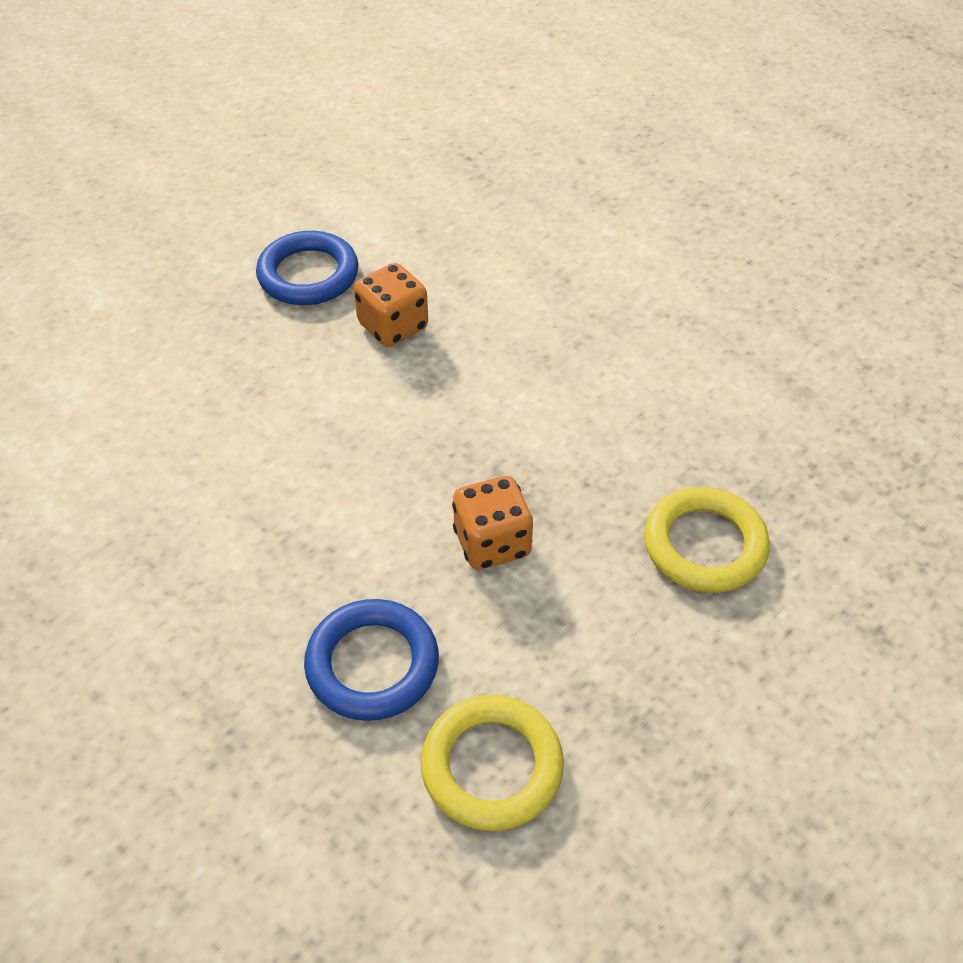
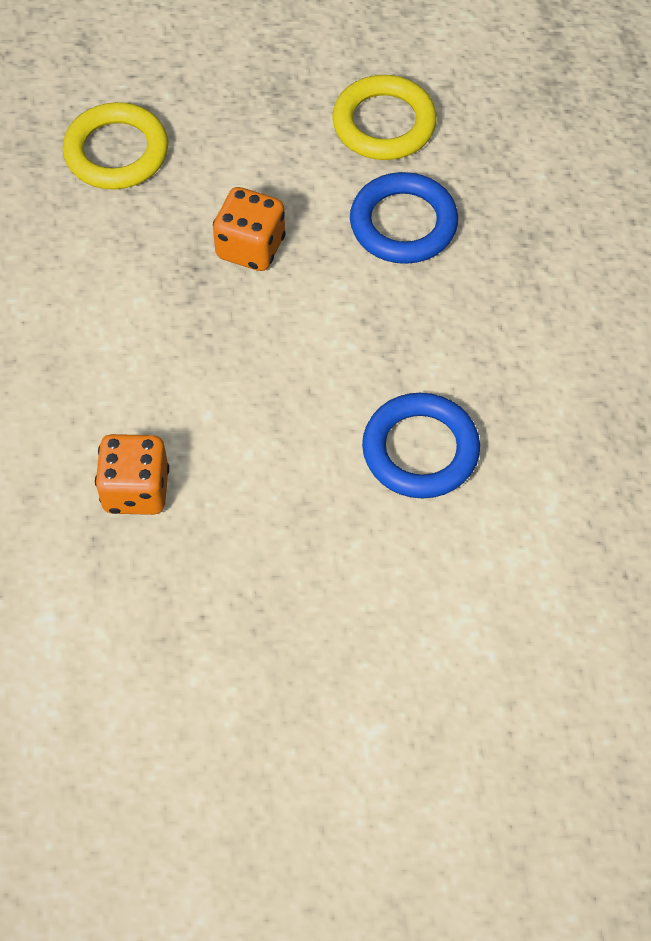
camera: 140 degrees left, 10 degrees up
(308, 275) = (152, 613): blue ring -> blue ring (420, 450)

